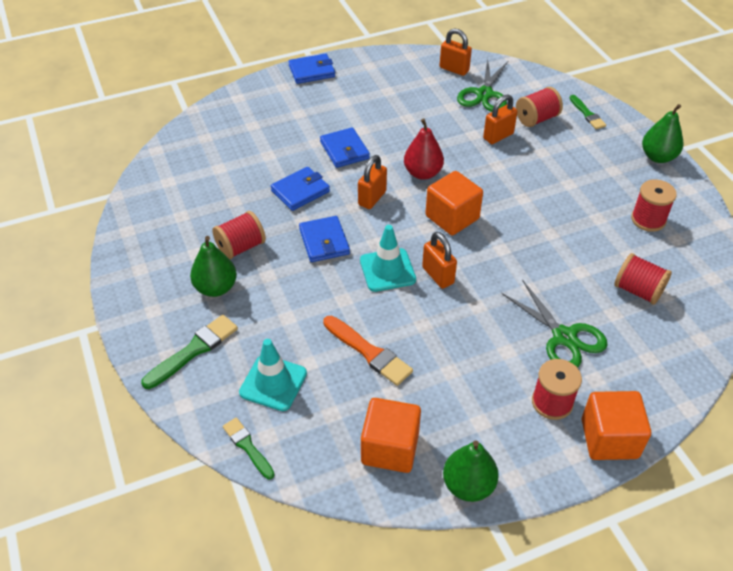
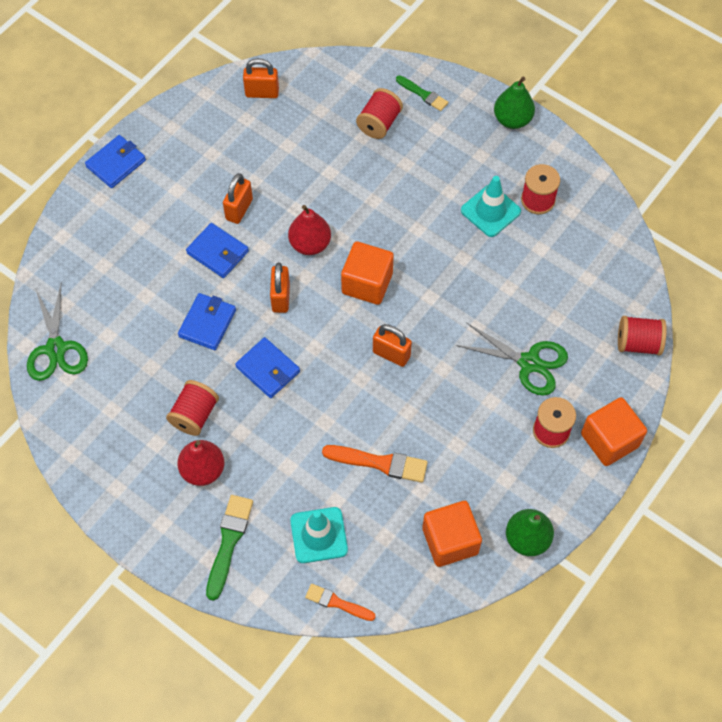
camera: 30 degrees left, 15 degrees up
(216, 288) = (203, 470): green pear -> red pear
(247, 446) = (337, 603): green brush -> orange brush
(387, 270) = (344, 371): turquoise traffic cone -> turquoise traffic cone (490, 211)
(484, 94) = (311, 113): green scissors -> green scissors (56, 349)
(498, 136) = (355, 163): orange padlock -> orange padlock (239, 209)
(638, 290) = (565, 283): red spool -> red spool (638, 343)

